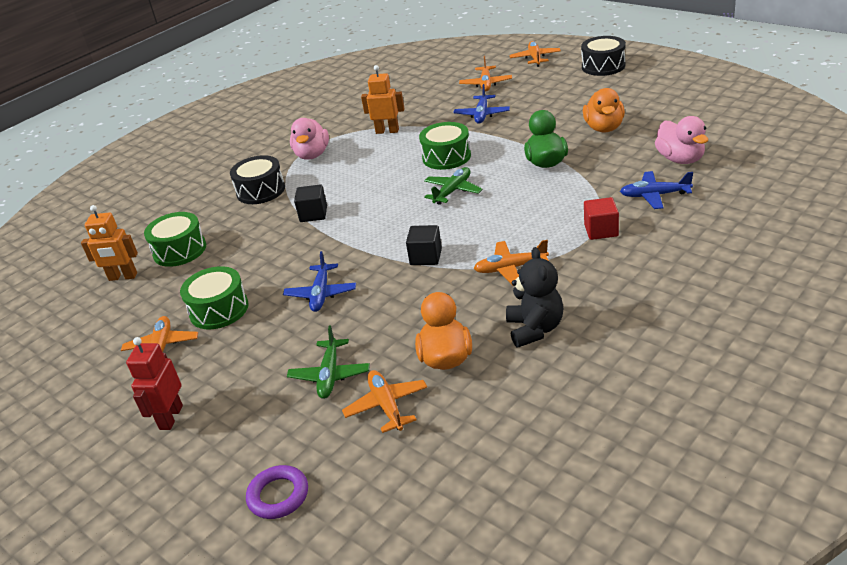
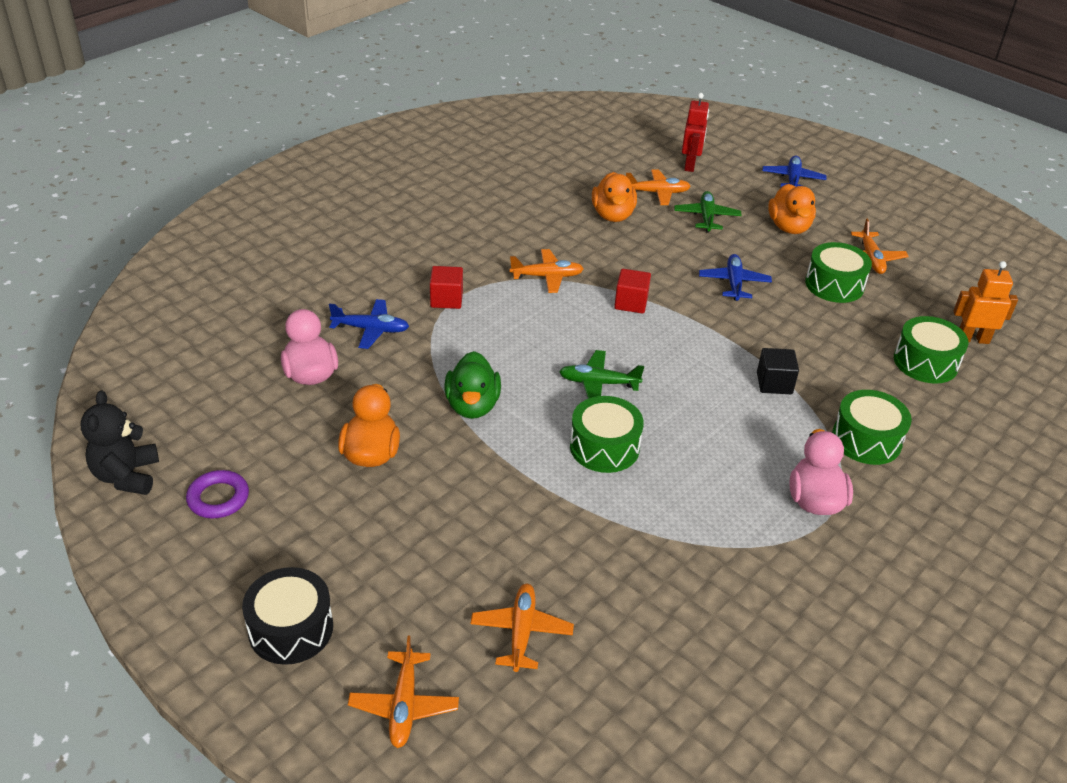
camera: 175 degrees right, 5 degrees up
(170, 417) = (827, 208): red robot -> red robot (690, 165)
(233, 377) = (789, 227): none -> orange duck
(261, 191) = (866, 440): black drum -> green drum
(278, 495) = (723, 159): purple ring -> purple ring (218, 498)
(387, 131) = (700, 531): orange robot -> none
(387, 406) = (657, 193): orange plane -> orange plane turned 75 degrees counterclockwise
(426, 257) = (631, 303): black cube -> red cube
(453, 191) = (598, 383): green plane -> green plane turned 60 degrees clockwise
(482, 114) = (542, 534): blue plane -> blue plane (792, 179)
(535, 329) = (537, 224): black teddy bear -> black teddy bear (127, 476)

